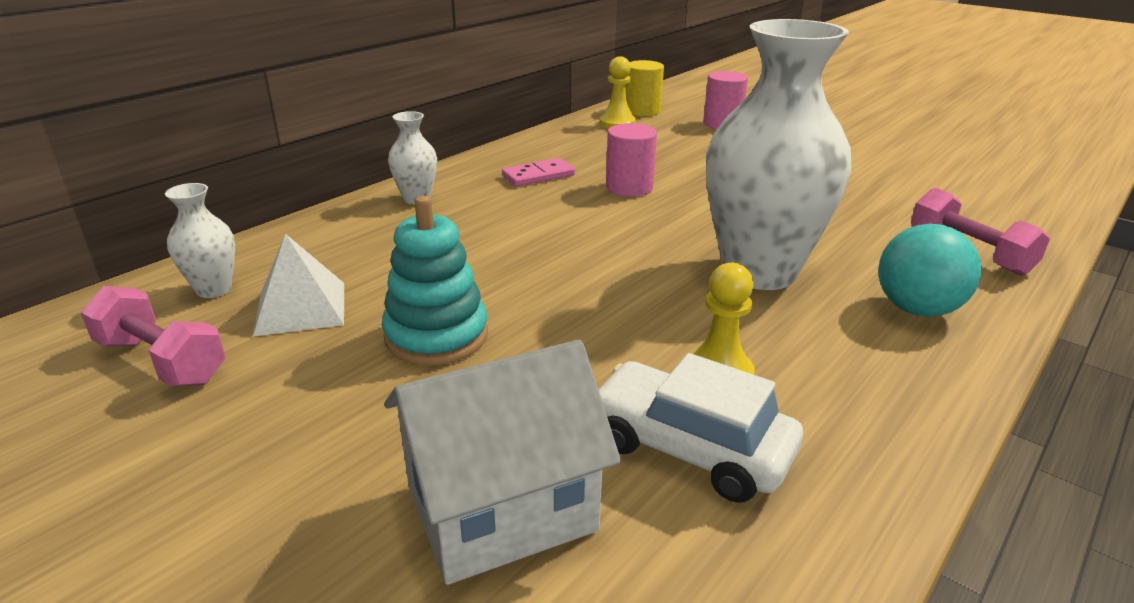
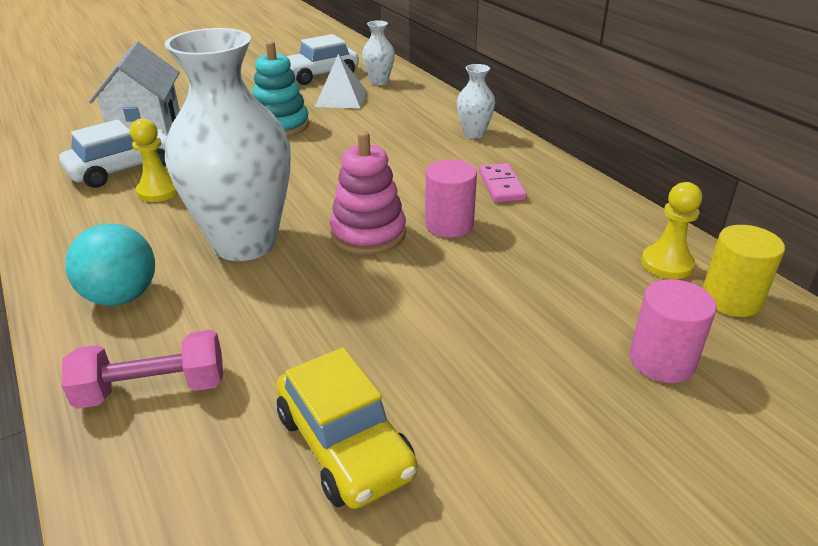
camera: 110 degrees right, 5 degrees up
(161, 361) = (319, 75): pink dumbbell -> white car
(678, 217) = (368, 234): none -> pink stacking toy
(902, 184) = (344, 445): none -> yellow car

